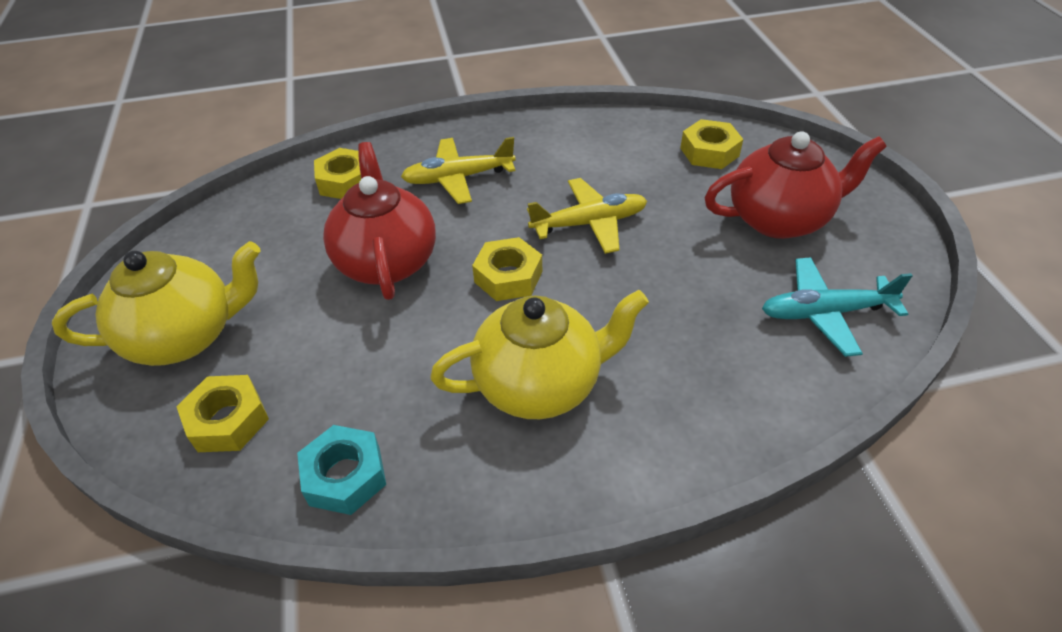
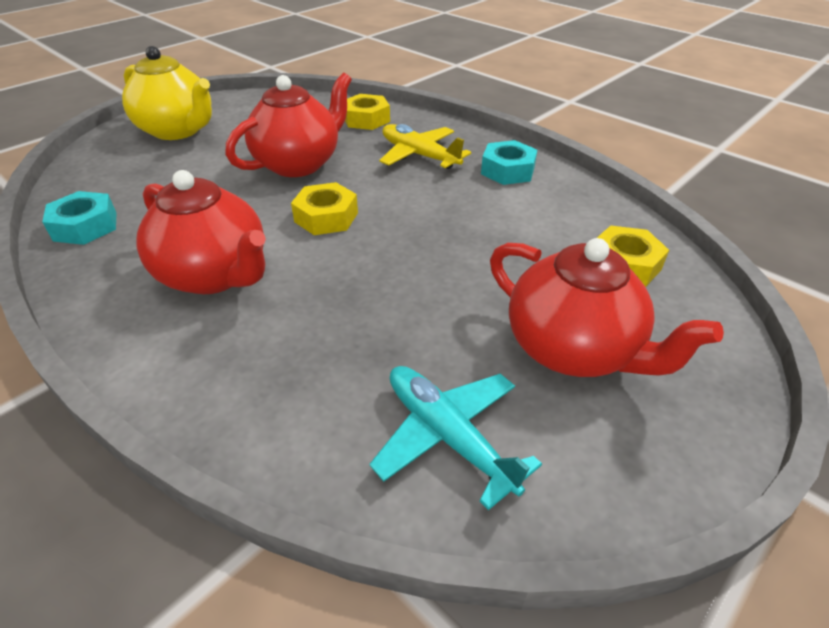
camera: 55 degrees right, 5 degrees down
(228, 420) = (116, 170): yellow nut -> none
(537, 142) = (507, 170): none -> turquoise nut
(540, 384) = (215, 275): yellow teapot -> red teapot
(589, 223) = (431, 232): yellow plane -> none

